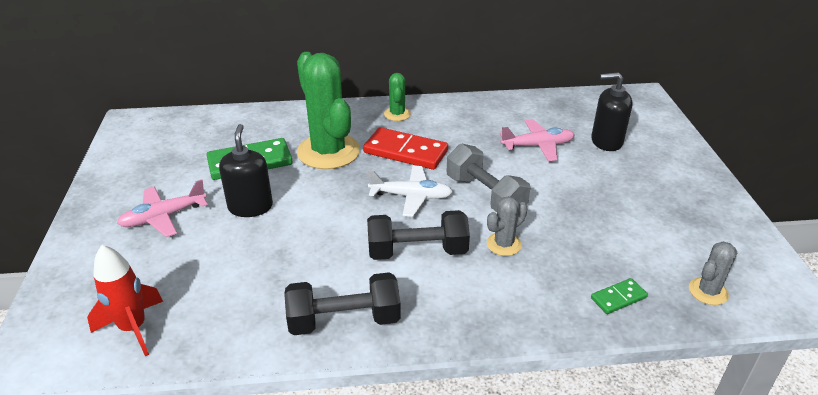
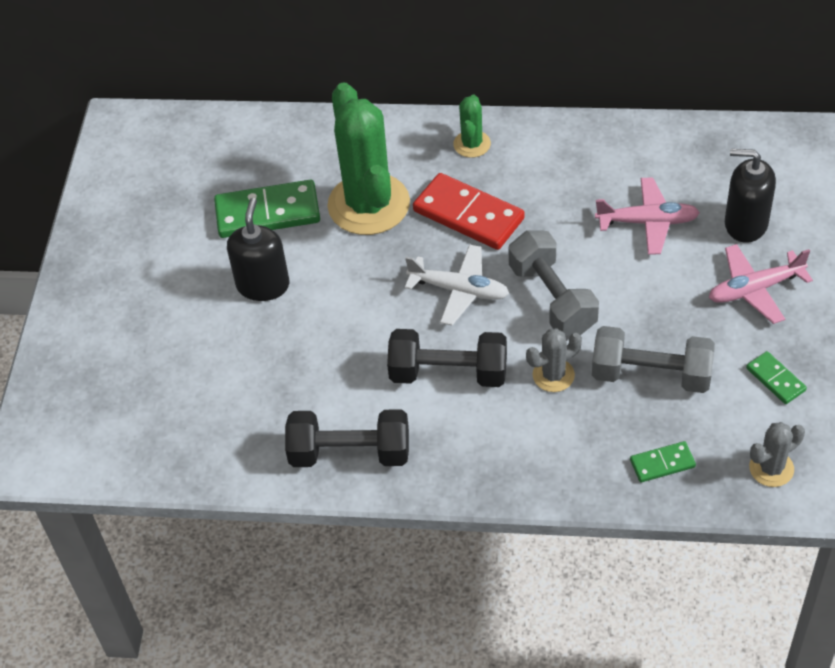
camera: 15 degrees right, 15 degrees up
(133, 328) = (131, 435): red rocket -> none
(163, 217) = (161, 289): pink plane -> pink plane (755, 289)
(581, 236) = (651, 375): none -> grey dumbbell
(677, 230) = (775, 379): none -> green domino

